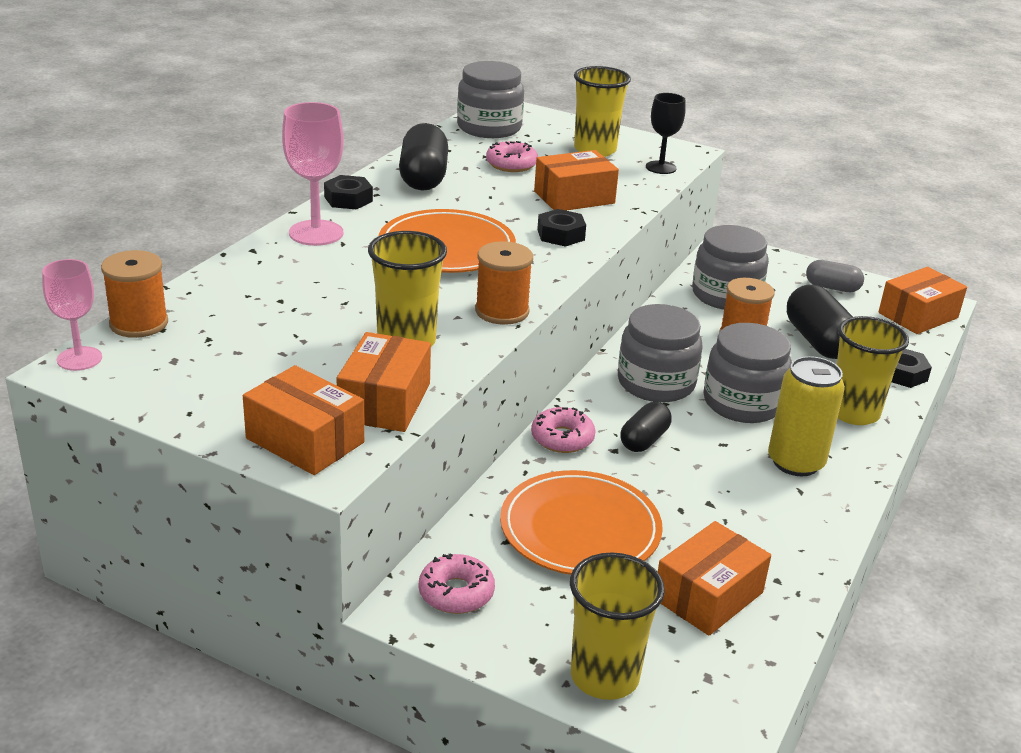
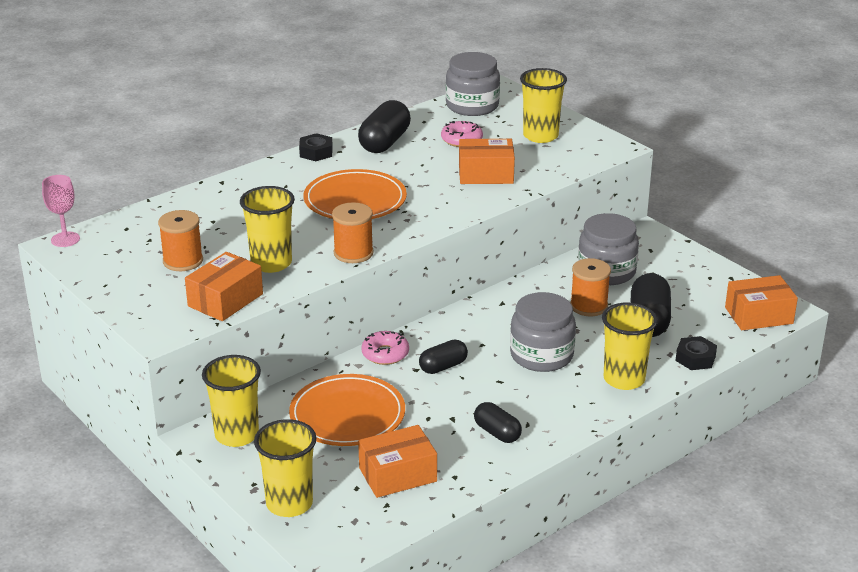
camera: 25 degrees right, 0 degrees up
(139, 323) = (114, 222): orange spool -> orange spool (183, 261)
(305, 440) = (159, 315): orange box -> none
(316, 233) = (273, 175): pink goblet -> none
(456, 593) = (237, 435): pink donut -> yellow cup
(561, 235) = (447, 203): black nut -> none
(656, 383) = (488, 328): grey jar -> none
(661, 167) = (581, 158): black goblet -> none
(776, 509) = (497, 433): none -> black capsule
(795, 462) = (542, 404): yellow can -> none
(832, 287) = (705, 280): grey capsule -> none

